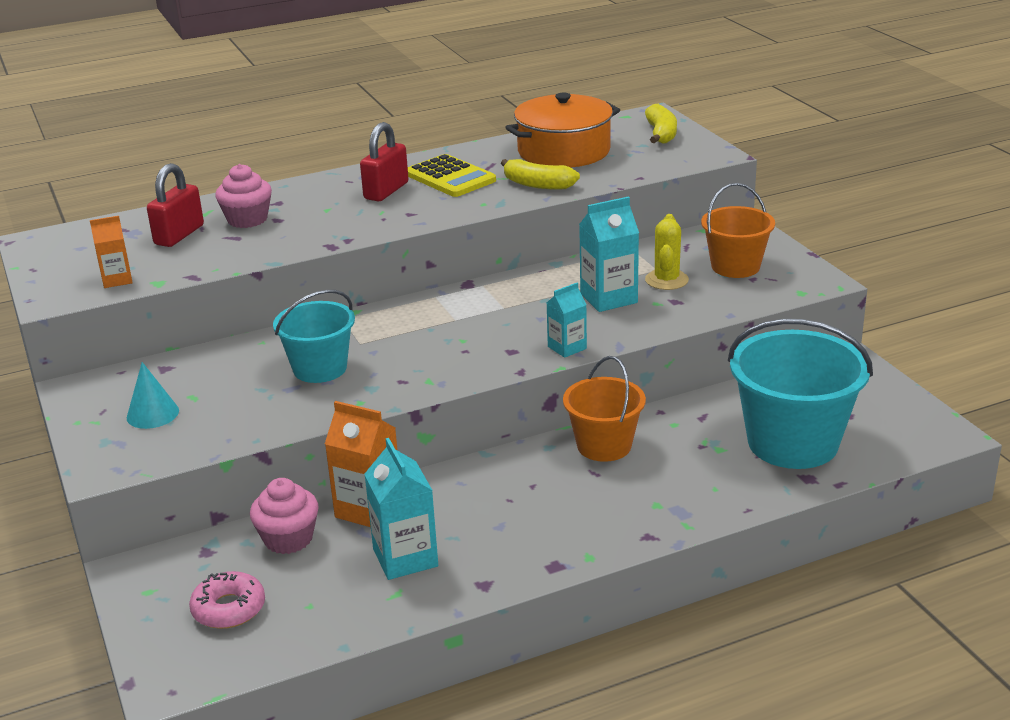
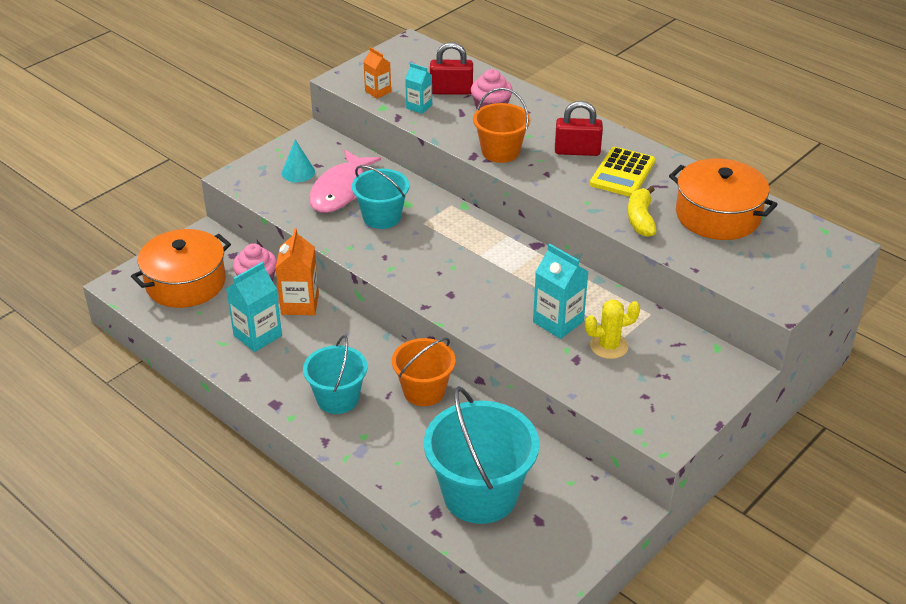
camera: 65 degrees right, 10 degrees up
(229, 609) = (185, 283): pink donut -> orange pot
(232, 388) = (341, 190): none -> pink fish
(567, 347) = (470, 320): turquoise carton -> turquoise carton (419, 106)
(577, 512) = (337, 398): none -> turquoise bucket
(661, 134) = (800, 260): yellow banana -> none
(735, 266) = (660, 381): orange bucket -> orange bucket (500, 152)

